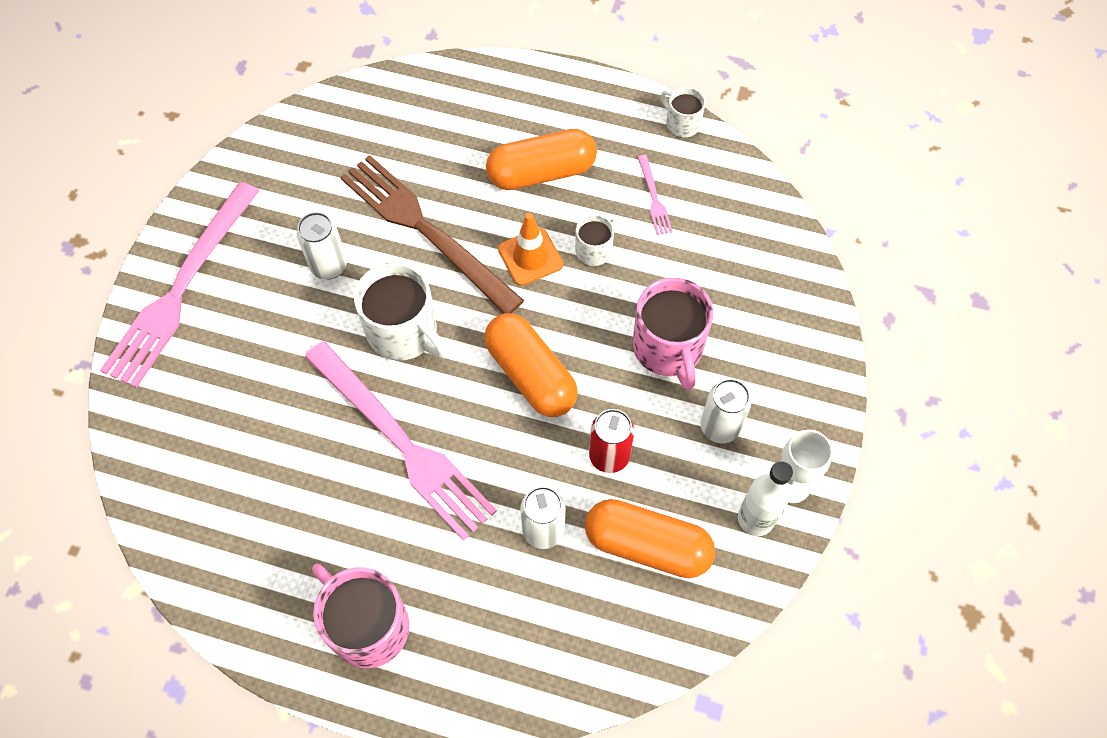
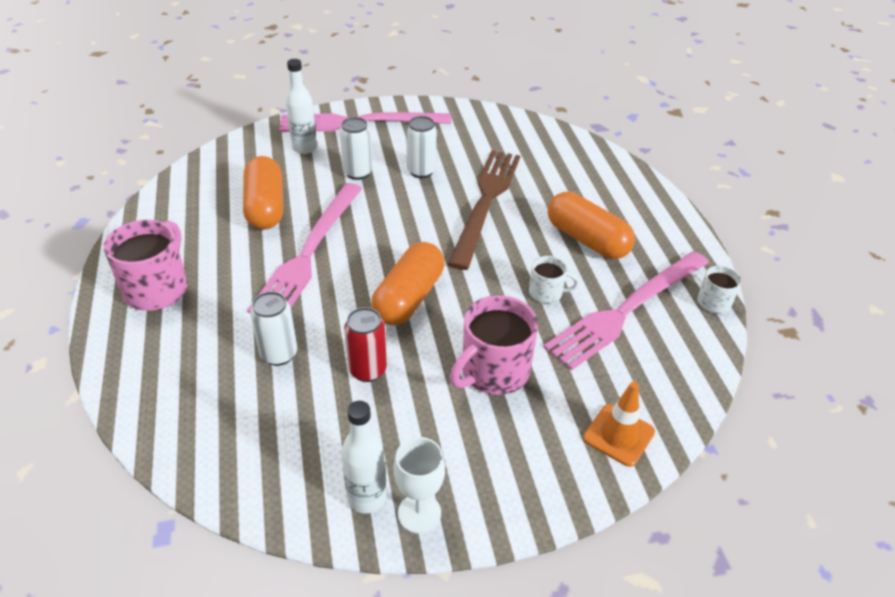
camera: 60 degrees right, 20 degrees down
(194, 371) = (304, 148): none -> white bottle
(403, 332) = (397, 221): white mug -> none
(530, 257) = (509, 260): orange traffic cone -> orange traffic cone (618, 435)
(647, 545) = (299, 426): orange capsule -> orange capsule (265, 207)
(654, 198) = (626, 310): pink fork -> pink fork, size x2.47
(719, 427) = (442, 435): white can -> white can (357, 173)

